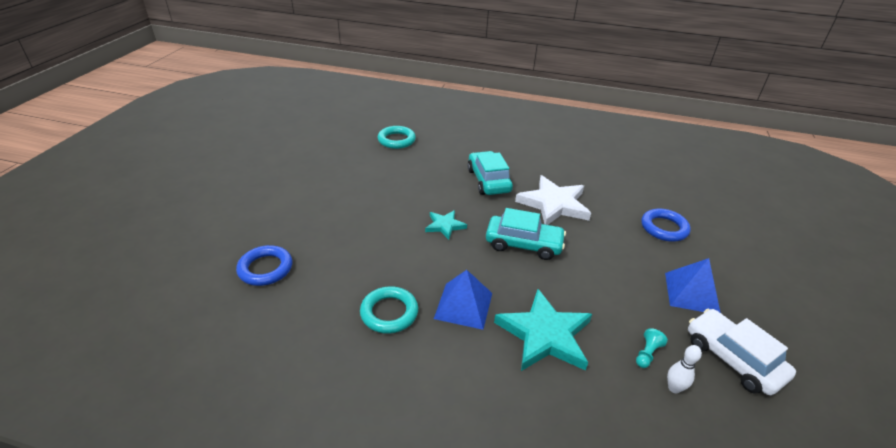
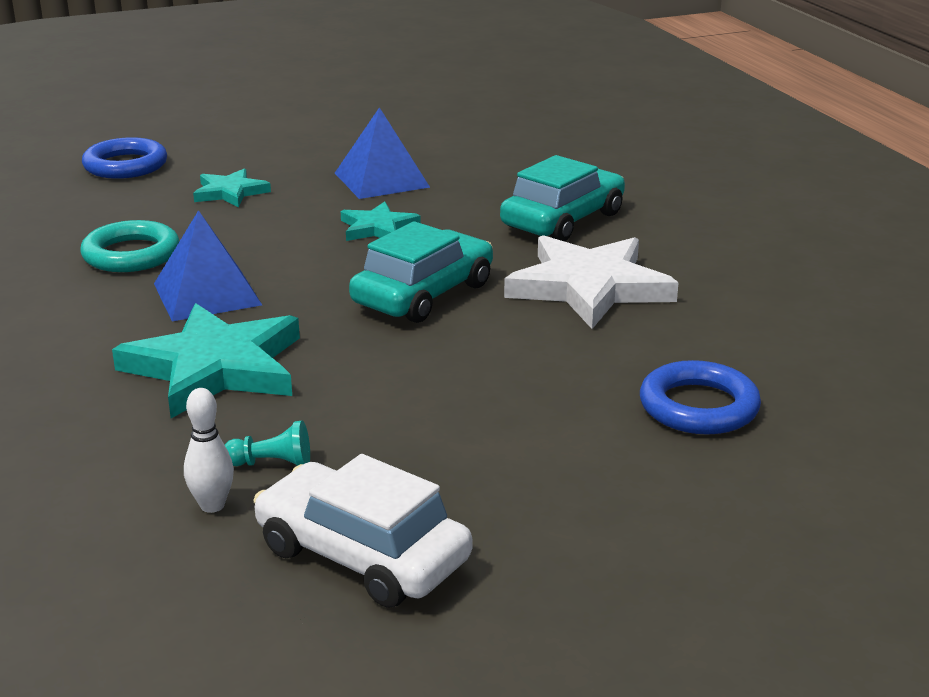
camera: 55 degrees right, 10 degrees down
(351, 249) = (230, 192): none -> turquoise star
(396, 140) = (552, 129): turquoise ring -> none
(523, 244) = (423, 294): turquoise car -> turquoise car turned 120 degrees counterclockwise
(692, 293) = (512, 477): blue pyramid -> blue pyramid (381, 180)
(732, 358) = (362, 555): white car -> white car turned 75 degrees counterclockwise

